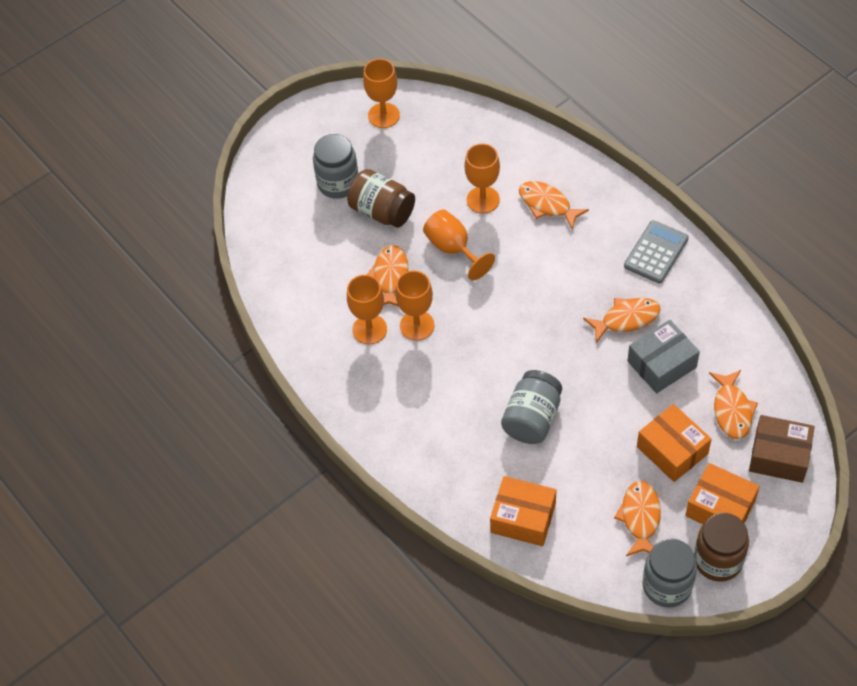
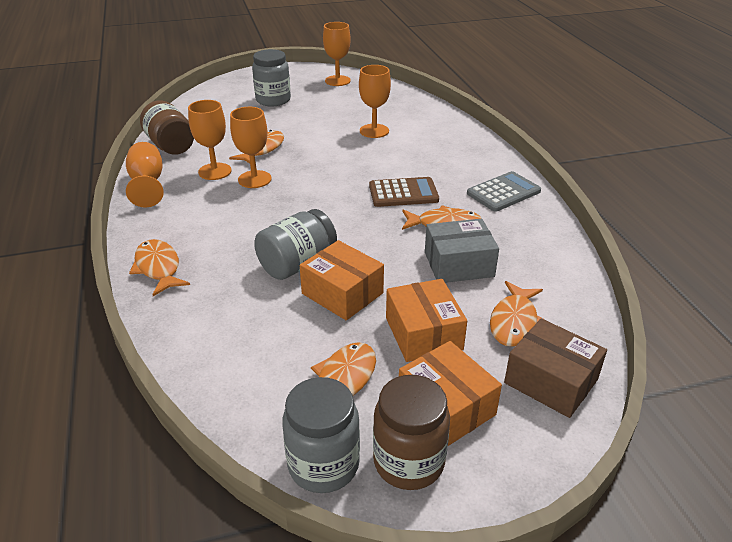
camera: 20 degrees right, 20 degrees down
(382, 211) = (291, 119): brown jar -> brown jar (170, 146)
(453, 248) = (326, 148): orange goblet -> orange goblet (147, 184)
(523, 518) = (217, 336): orange box -> orange box (342, 293)
(547, 205) = (425, 145): orange fish -> orange fish (158, 268)
(567, 290) = (403, 193): none -> brown calculator

